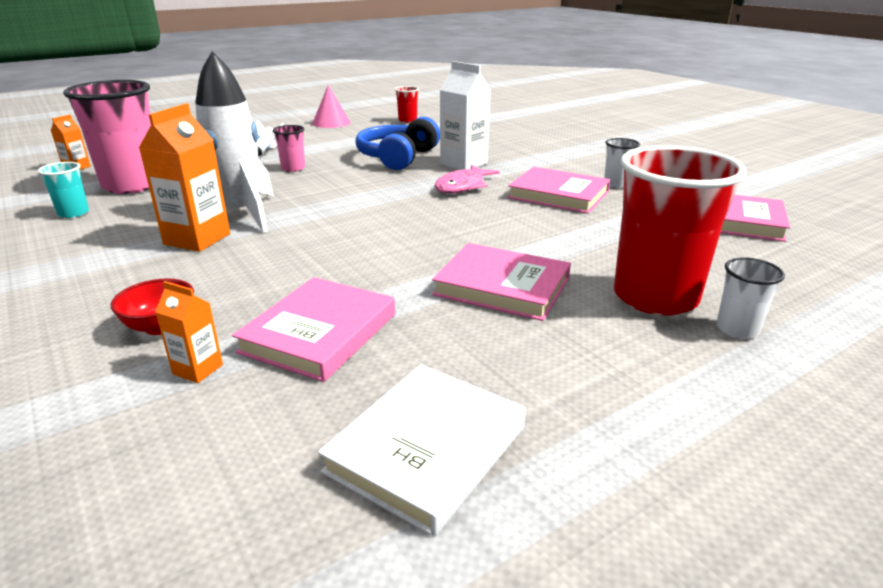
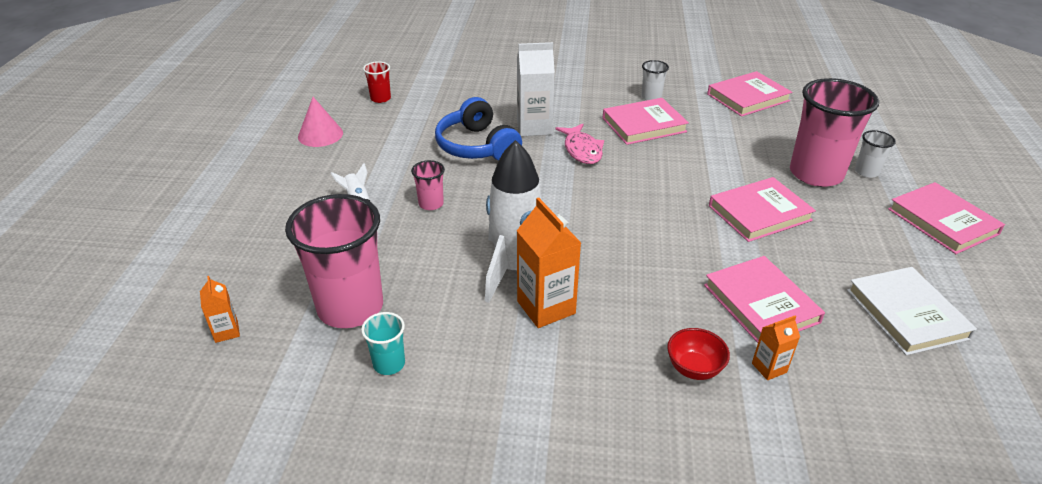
camera: 50 degrees left, 10 degrees up
(655, 297) = (815, 174): red cup -> pink cup
(735, 426) = (942, 221): none -> pink book

